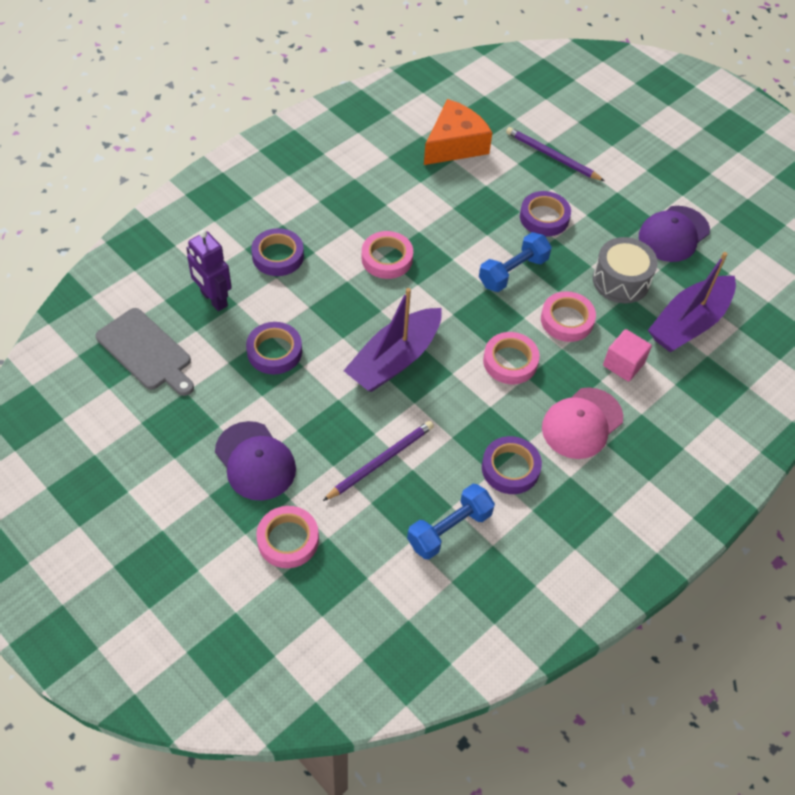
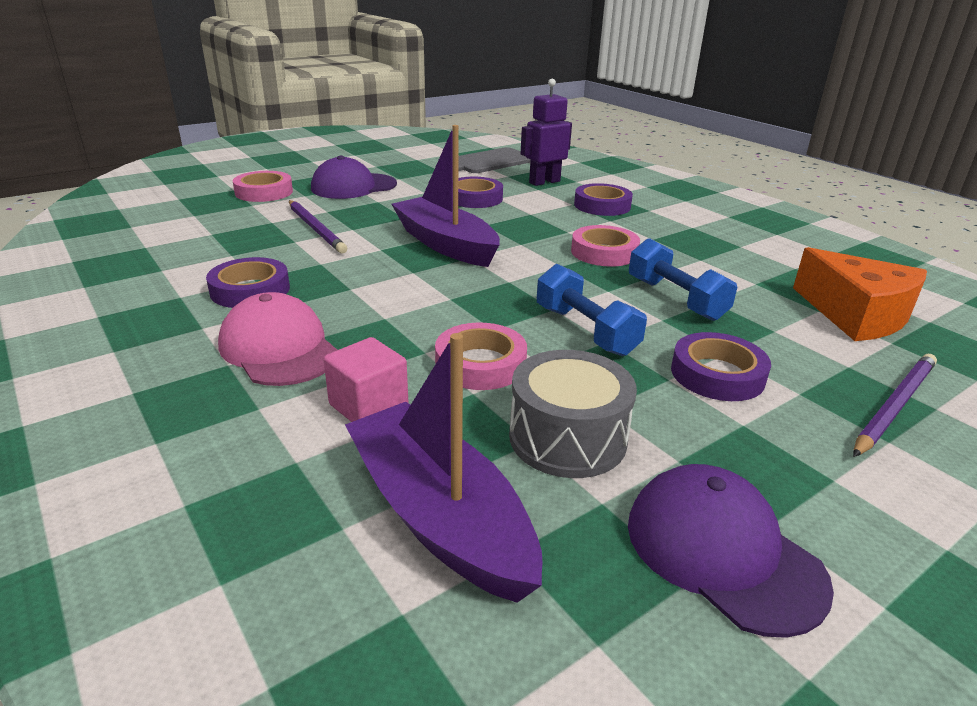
camera: 100 degrees right, 25 degrees down
(449, 529) = (205, 251): blue dumbbell -> blue dumbbell (675, 299)
(510, 361) = (416, 309): pink tape -> none

